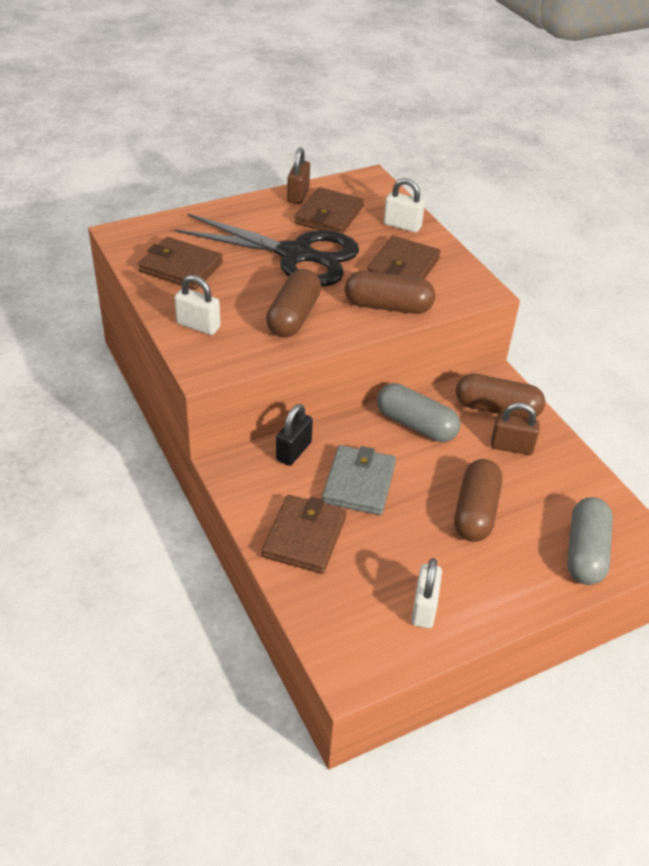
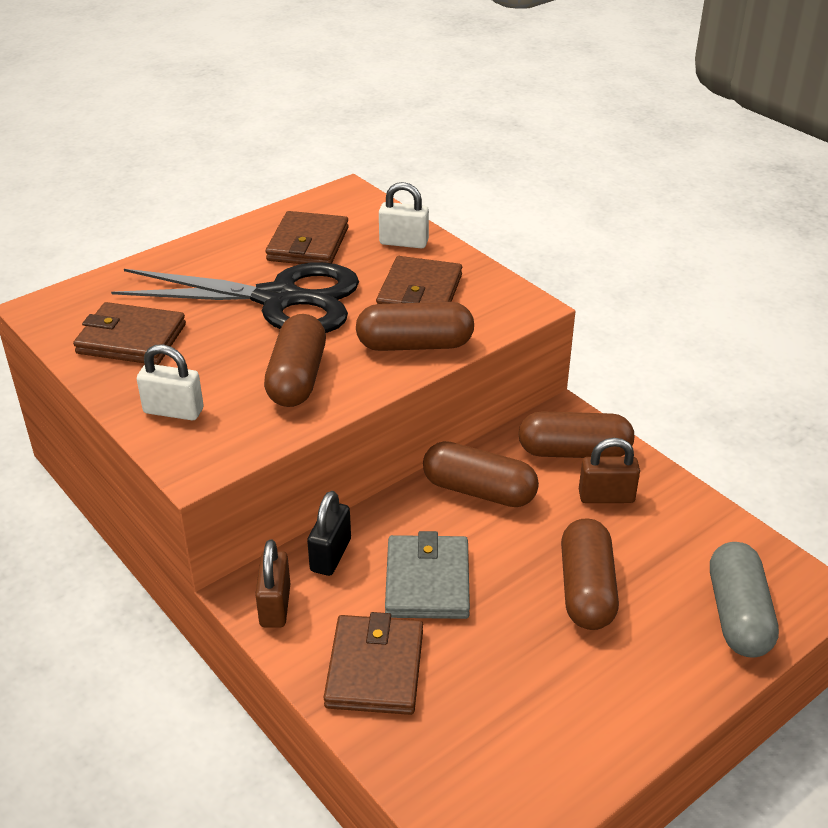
camera: 10 degrees left, 5 degrees down
(298, 195) = (262, 225): brown padlock -> brown padlock (275, 606)
(415, 425) = (479, 491): grey capsule -> brown capsule
(424, 608) = (558, 733): white padlock -> none

